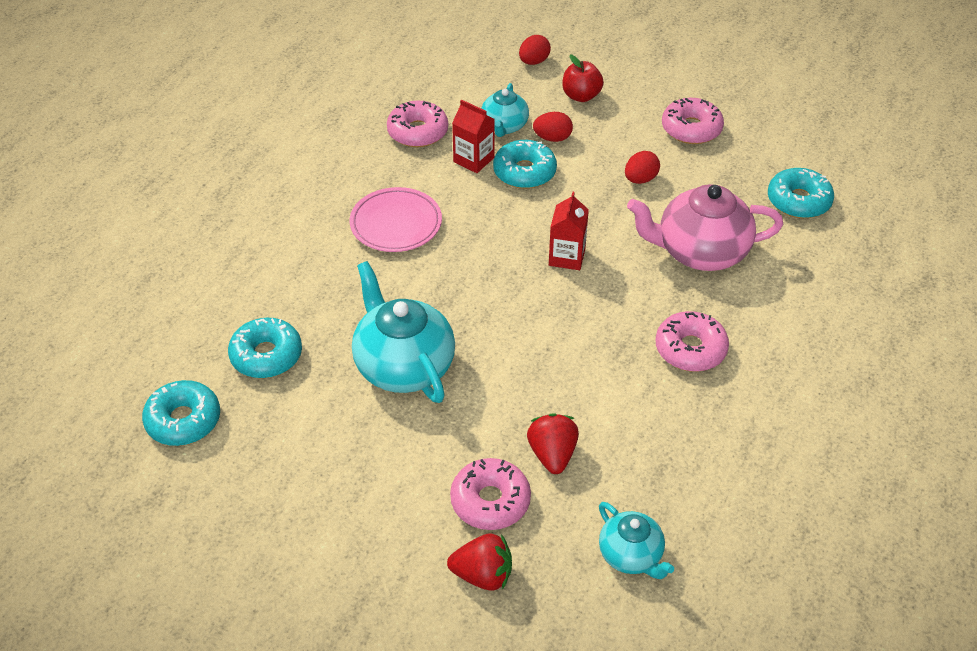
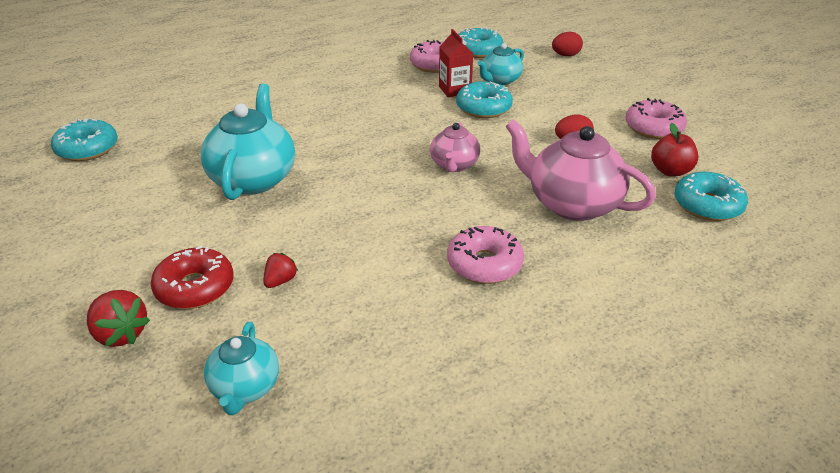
camera: 35 degrees right, 10 degrees down
(266, 355) = (180, 137): turquoise donut -> turquoise donut (478, 50)
(396, 224) = (356, 103): pink plate -> none
(490, 501) = (195, 287): pink donut -> red donut
(552, 138) = (529, 97): red egg -> none
(552, 454) = (280, 281): red strawberry -> red strawberry, size x0.62
(567, 257) = (454, 165): red carton -> pink teapot
(581, 96) = (580, 82): red apple -> red apple (670, 171)

